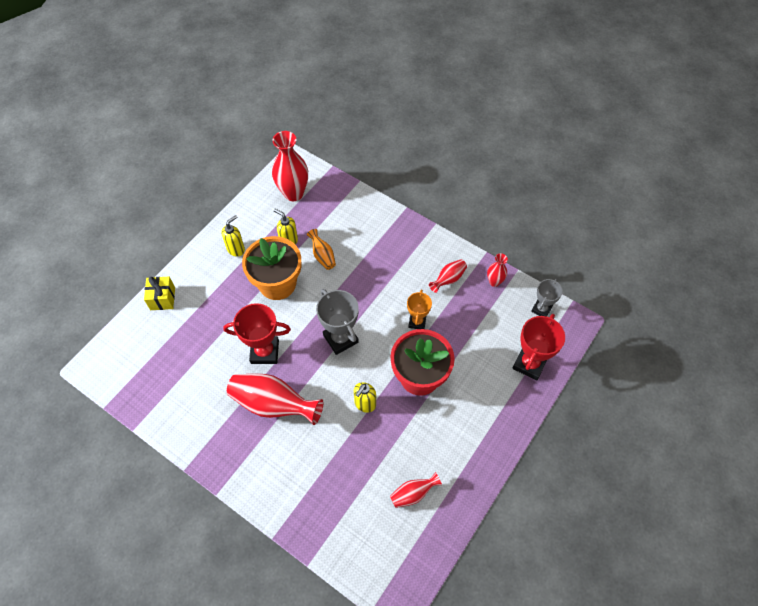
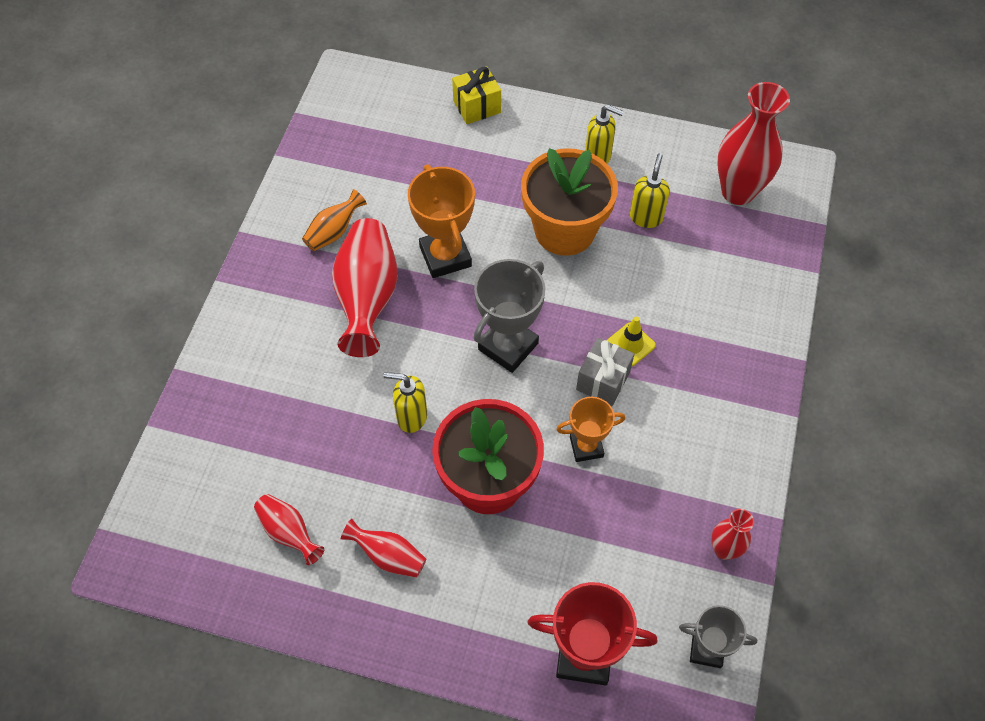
camera: 70 degrees right, 0 degrees up
(265, 352) = (445, 256): red trophy -> orange trophy
(322, 256) = (643, 271): orange vase -> orange vase (334, 232)
(365, 279) = (630, 344): none -> yellow traffic cone
(381, 300) = (603, 380): none -> grey gift
(448, 279) = (691, 471): red vase -> red vase (388, 556)

